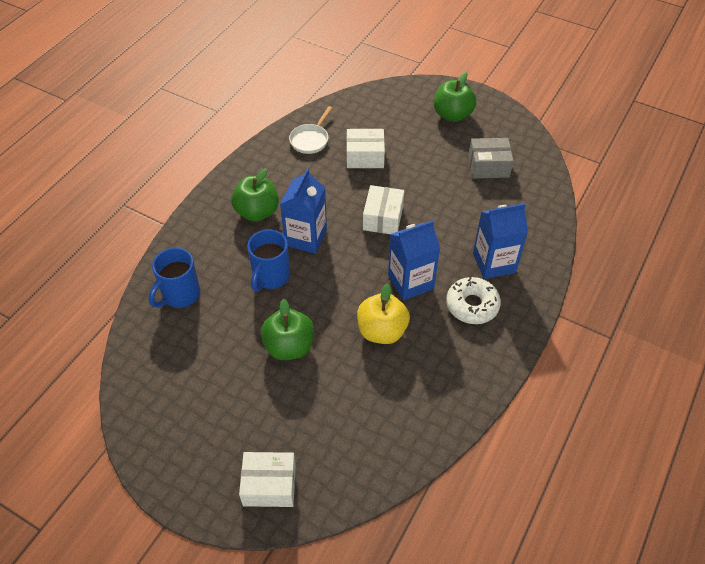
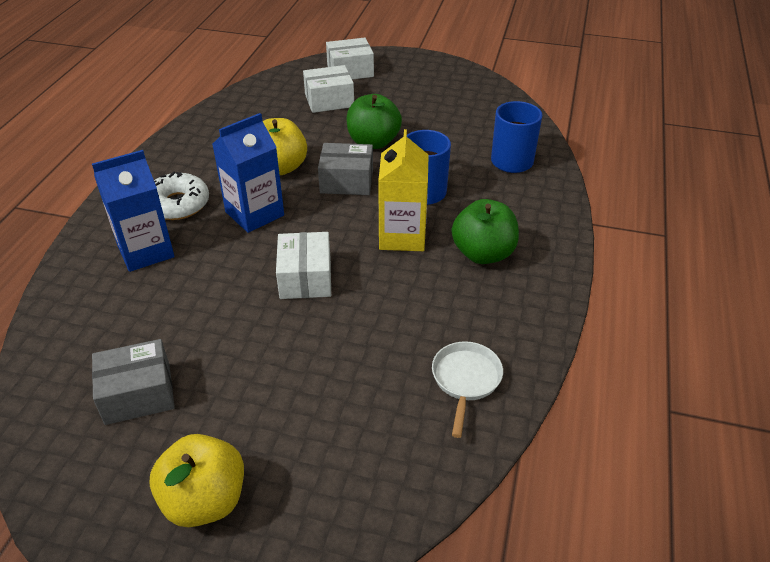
camera: 165 degrees right, 10 degrees down
(306, 237) = (402, 236): blue carton -> yellow carton
(329, 301) = (346, 181): none -> grey box
(365, 156) = (359, 367): white box -> white box (329, 100)
(452, 115) = (205, 500): green apple -> yellow apple

